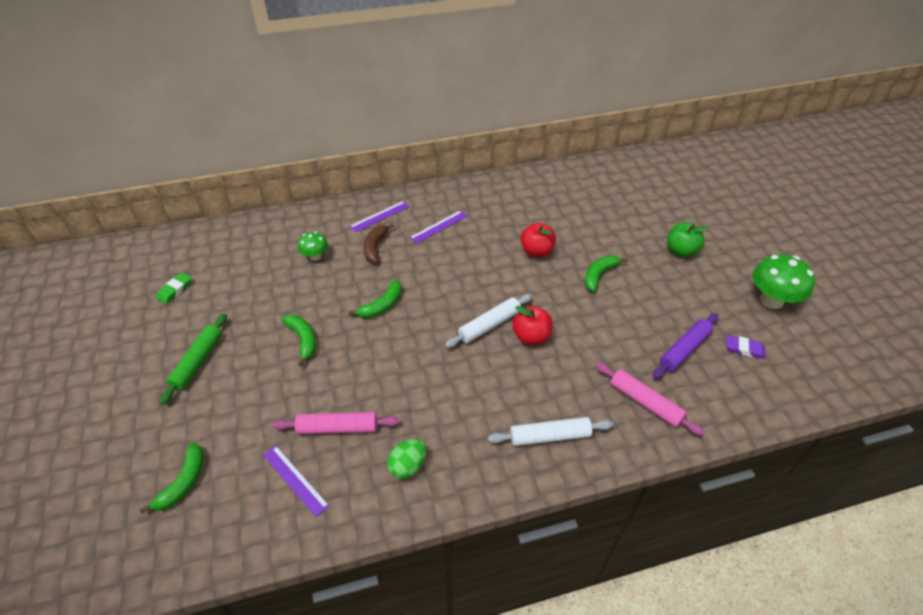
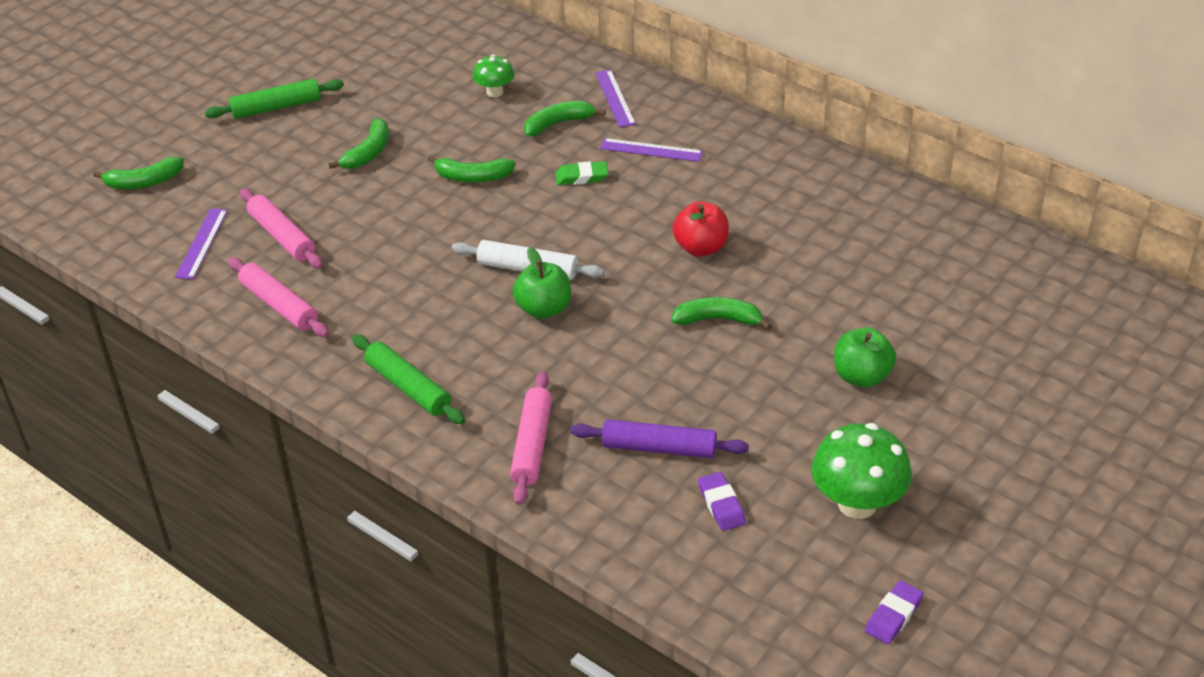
camera: 55 degrees right, 5 degrees down
(175, 290) = (348, 37): green eraser -> green eraser (581, 177)
(375, 247) = (558, 124): brown banana -> green banana
(379, 216) = (615, 98): purple ruler -> purple ruler turned 60 degrees clockwise
(408, 466) = (279, 305): green egg -> pink rolling pin
(531, 336) = (544, 309): red apple -> green apple
(549, 436) = (408, 387): white rolling pin -> green rolling pin
(857, 330) = (893, 615): none -> purple eraser

